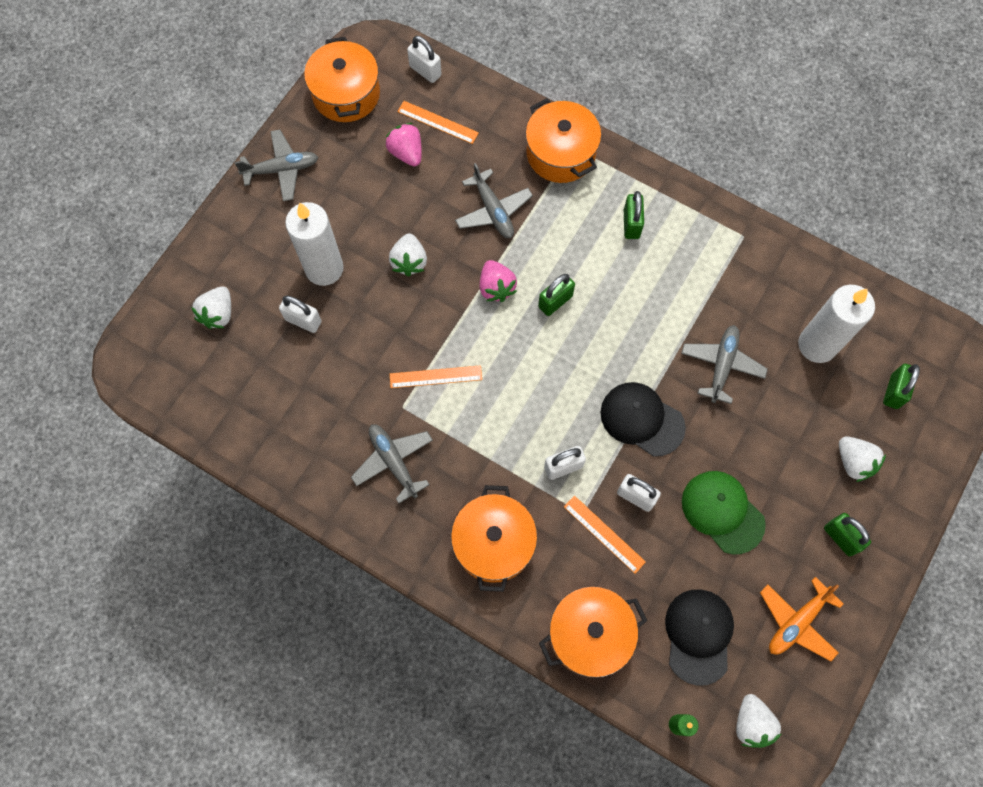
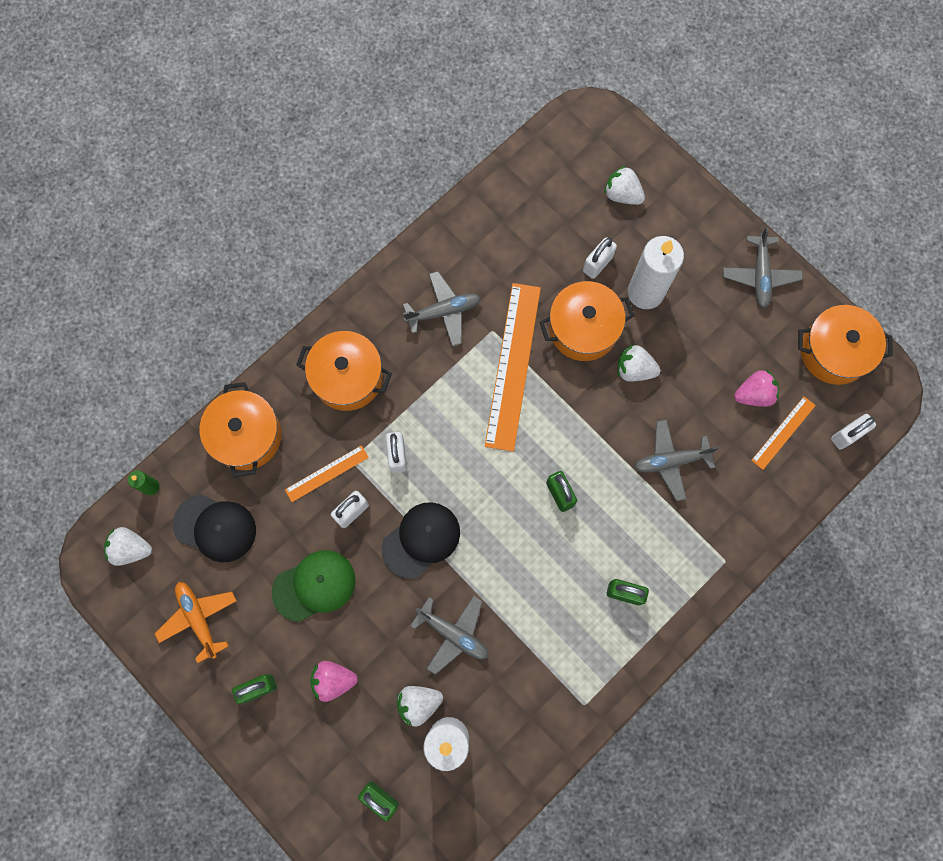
camera: 105 degrees right, 5 degrees up
(435, 376) = (513, 366): orange ruler -> orange ruler, size x2.01
(496, 287) = (588, 442): pink strawberry -> pink strawberry (333, 680)
(561, 153) = (721, 545): orange pot -> orange pot (583, 329)
(854, 462) = (323, 728): white strawberry -> white strawberry (418, 703)

